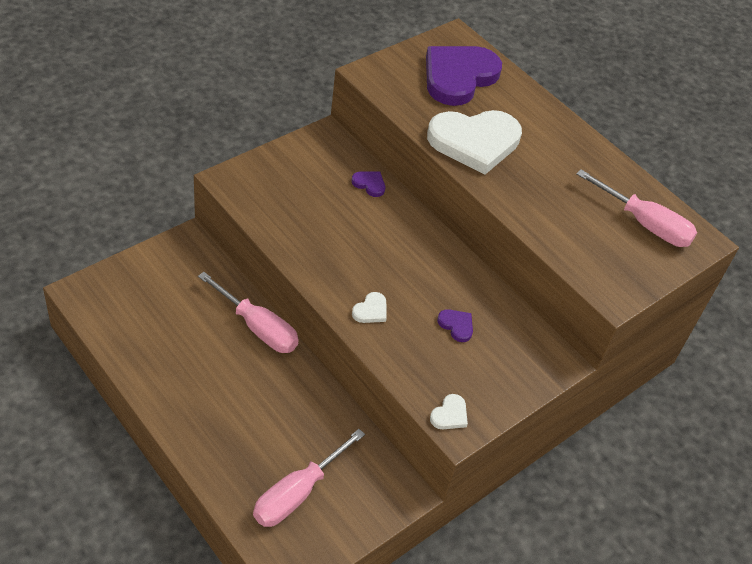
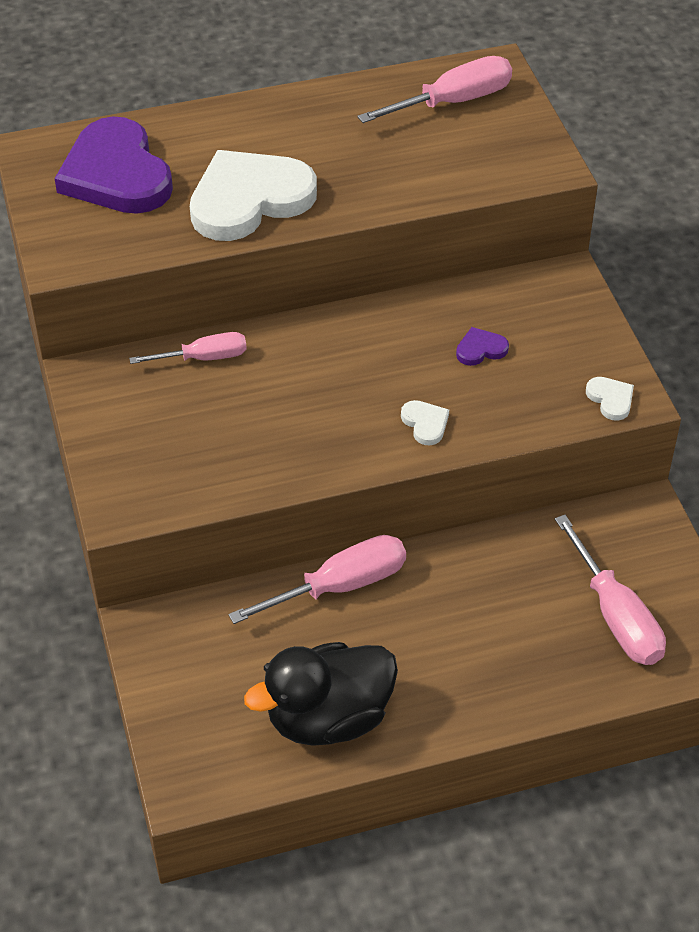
camera: 60 degrees left, 0 degrees up
(152, 348) = (328, 718): none -> black duck
(369, 184) = (203, 358): purple heart -> pink screwdriver
(474, 142) = (249, 200): white heart -> white heart turned 135 degrees counterclockwise

